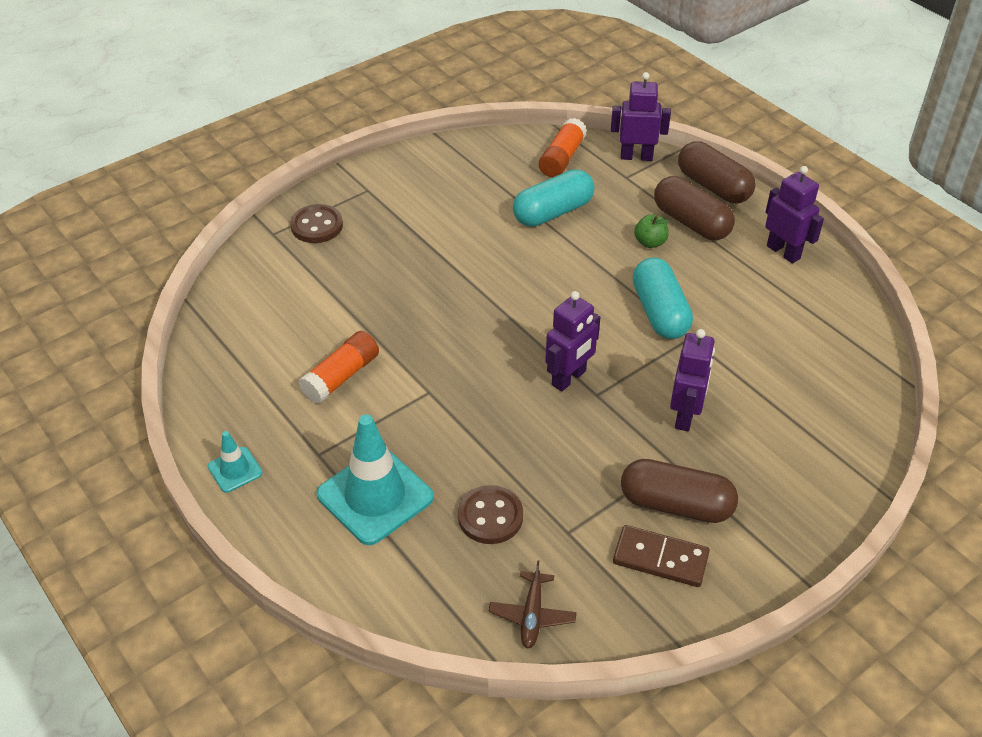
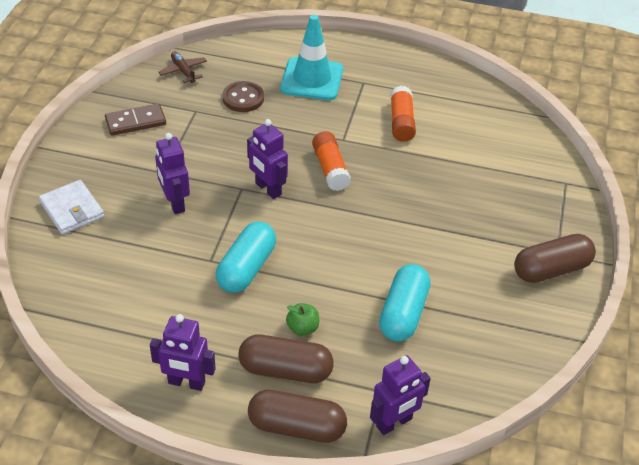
camera: 140 degrees right, 0 degrees up
(235, 470) = (394, 57): turquoise traffic cone -> none
(317, 226) = (547, 204): brown button -> none
(562, 158) = (454, 378): orange glue stick -> orange glue stick (330, 168)
(569, 378) = (268, 189): purple robot -> purple robot turned 45 degrees counterclockwise
(659, 312) = (246, 268): turquoise capsule -> turquoise capsule turned 75 degrees clockwise
(676, 505) = (145, 151): brown capsule -> brown capsule (551, 269)
(812, 470) = (72, 210): none -> white wallet

